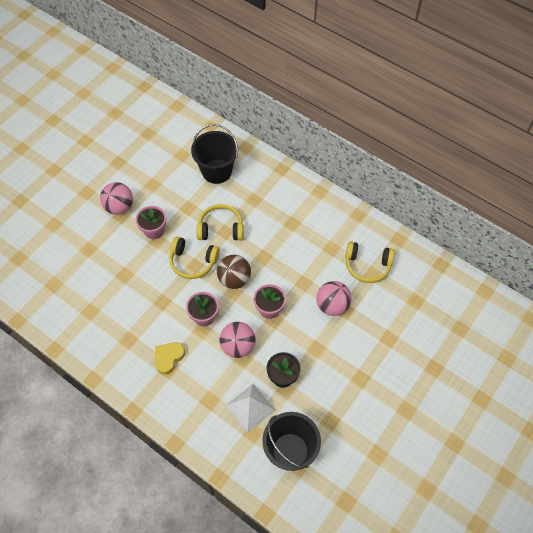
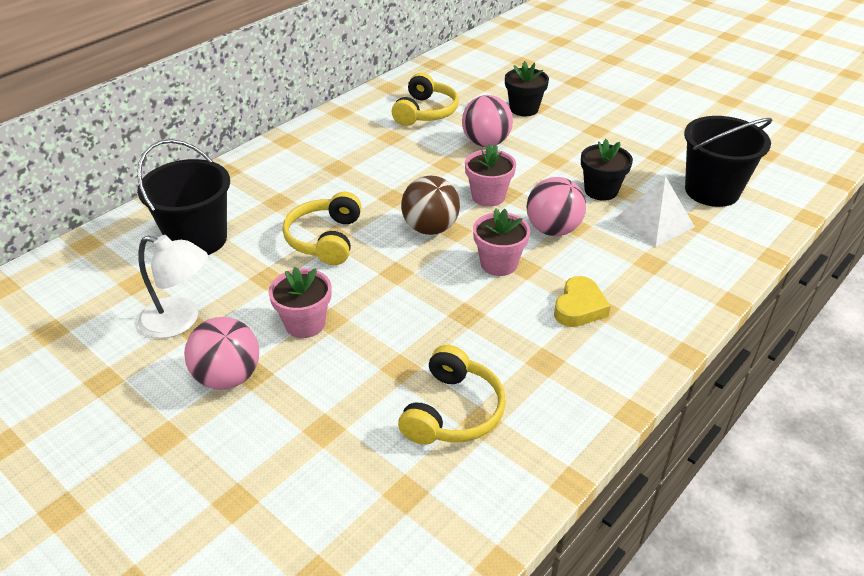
camera: 85 degrees left, 20 degrees down
(155, 180) = (180, 321): none -> white lamp
(168, 358) = (579, 307): yellow heart -> yellow heart turned 105 degrees counterclockwise
(193, 262) = (387, 274): yellow headphones -> yellow headphones (453, 411)
(383, 329) = (524, 109): none -> black flower pot

